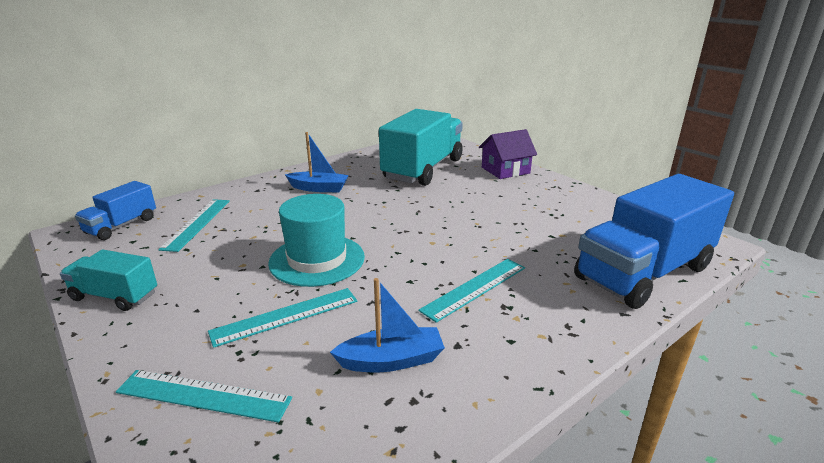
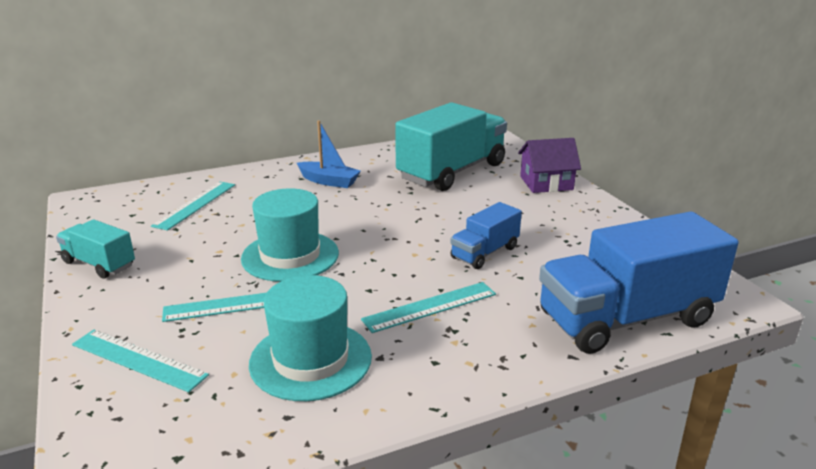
camera: 15 degrees right, 0 degrees up
(121, 226) = (128, 198): blue truck -> blue truck (485, 253)
(391, 360) = (310, 360): blue boat -> turquoise hat

